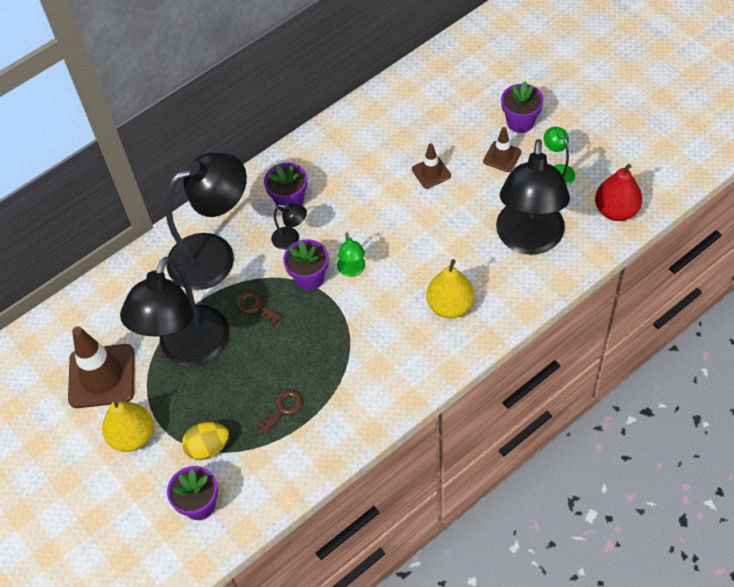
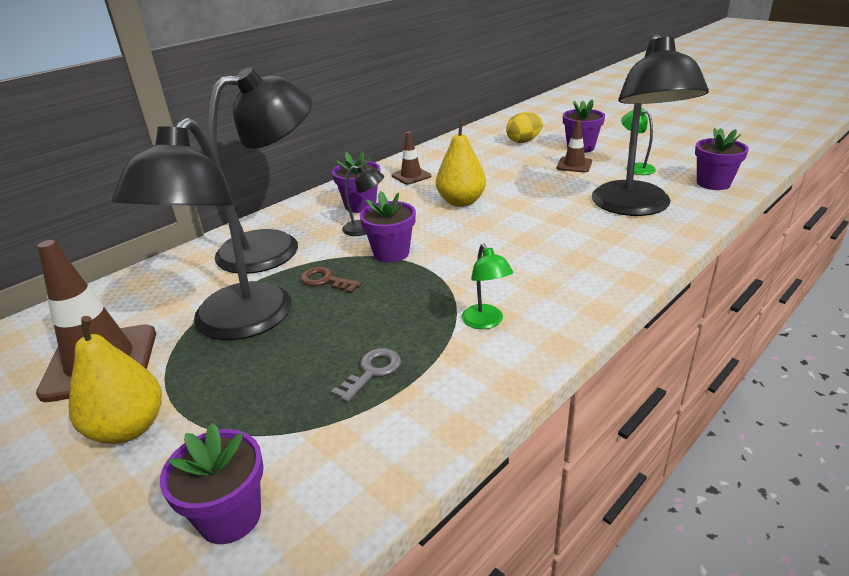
camera: 10 degrees left, 25 degrees down
(208, 447) = (253, 430): yellow egg -> yellow egg (523, 141)
(283, 409) = (372, 372): brown key -> grey key
(352, 270) = (442, 243): green lamp -> green lamp (486, 322)
(431, 172) = (507, 178): brown traffic cone -> brown traffic cone (411, 176)
(450, 306) = (571, 259): yellow pear -> yellow pear (461, 202)
(616, 210) = (713, 183): red pear -> purple flower pot

